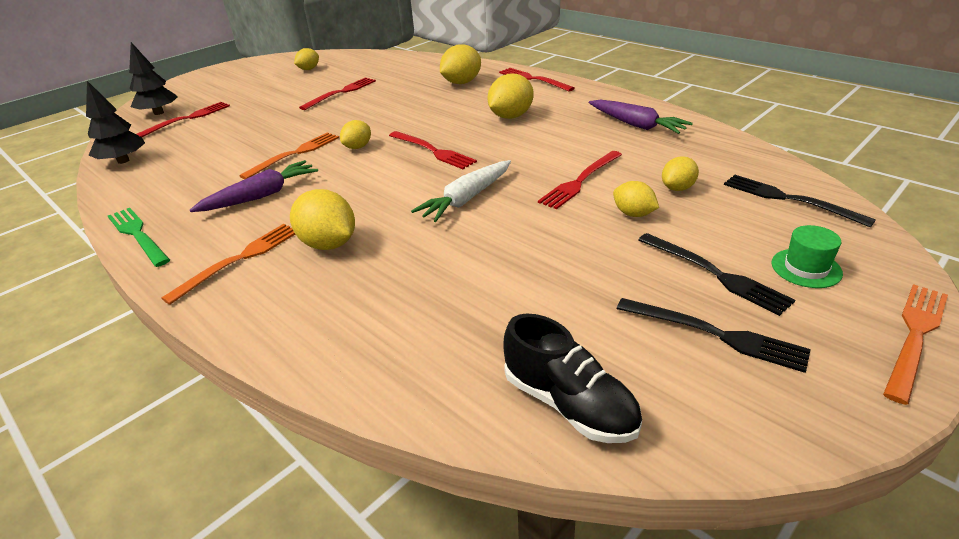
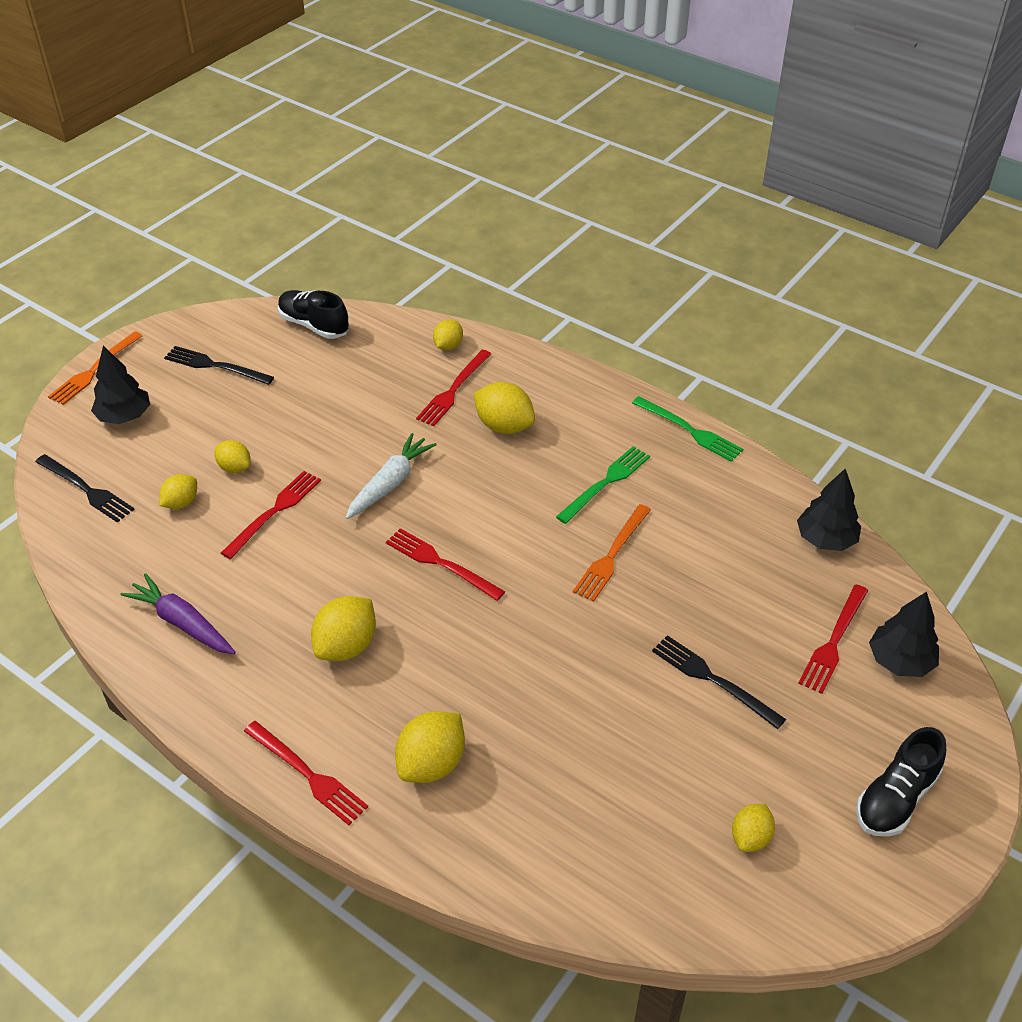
camera: 170 degrees right, 10 degrees up
(226, 78) = (895, 798): none -> black shoe
(239, 260) = (573, 408): orange fork -> none
(261, 196) = (605, 483): purple carrot -> green fork
(341, 93) = (632, 727): red fork -> red fork (453, 390)
(358, 147) = (538, 570): yellow lemon -> yellow lemon (448, 346)
(714, 274) = (194, 409): black fork -> black fork (713, 680)
(806, 268) = (124, 416): green hat -> black tree

